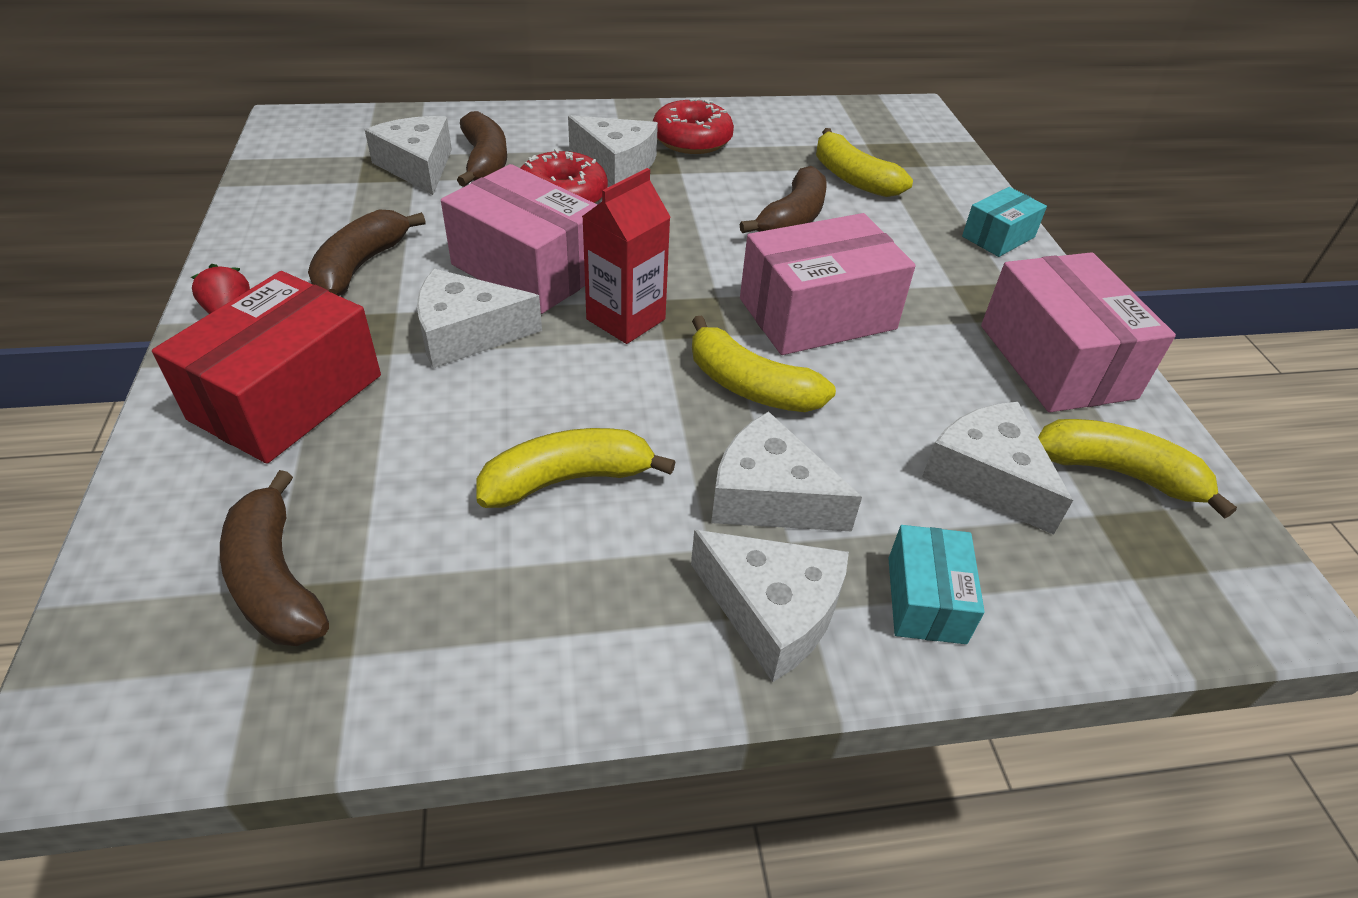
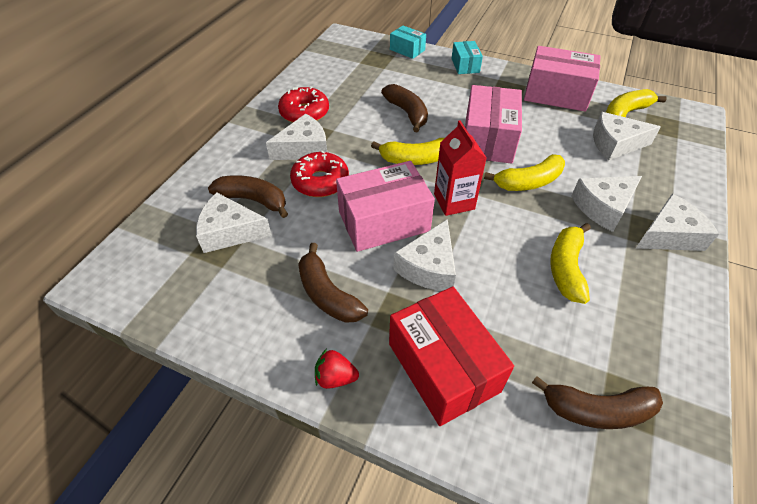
camera: 55 degrees left, 5 degrees up
(853, 178) = (387, 80): yellow banana -> yellow banana (415, 159)
(926, 599) = (674, 191): turquoise box -> turquoise box (407, 50)

